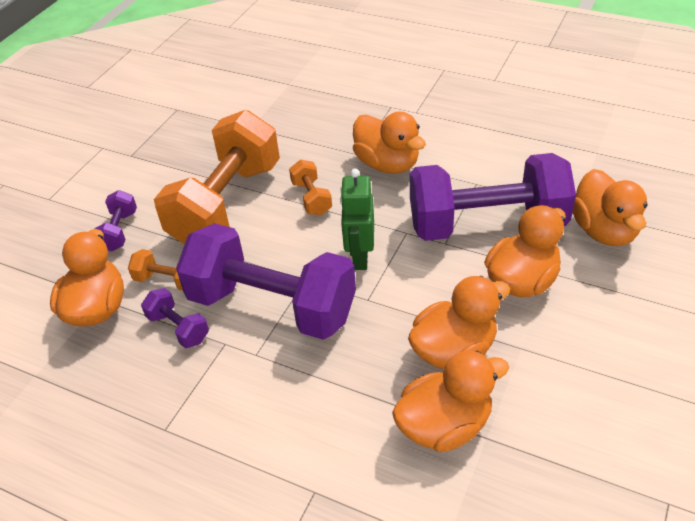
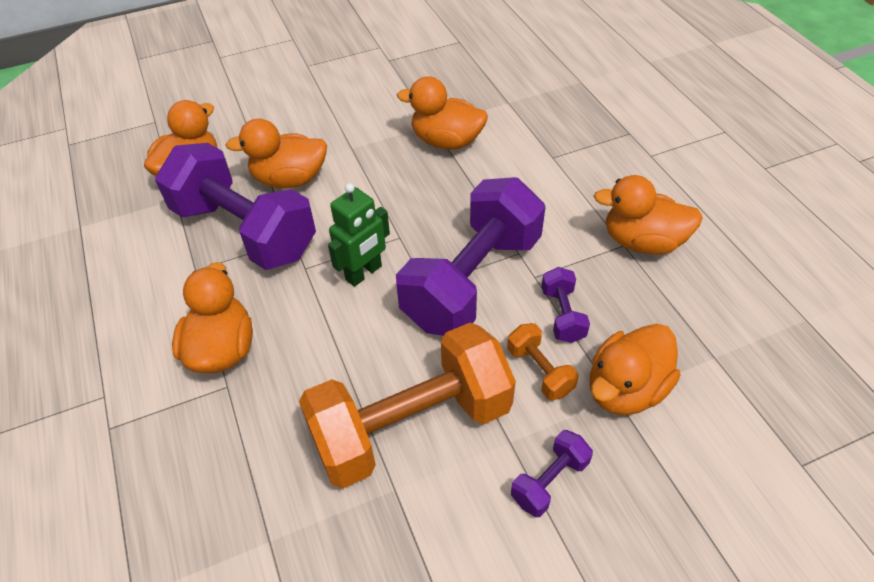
camera: 140 degrees left, 5 degrees up
(272, 306) = (472, 281): purple dumbbell -> purple dumbbell turned 60 degrees clockwise
(311, 198) = (330, 364): orange dumbbell -> none
(454, 350) = (389, 170): orange duck -> orange duck (642, 242)

